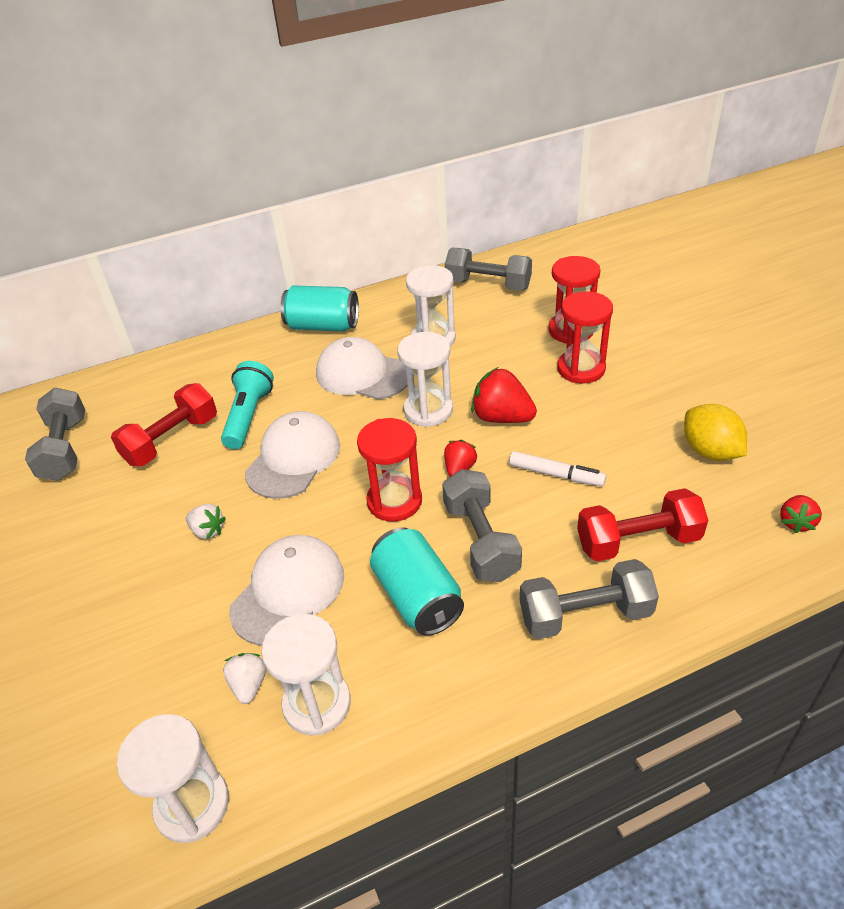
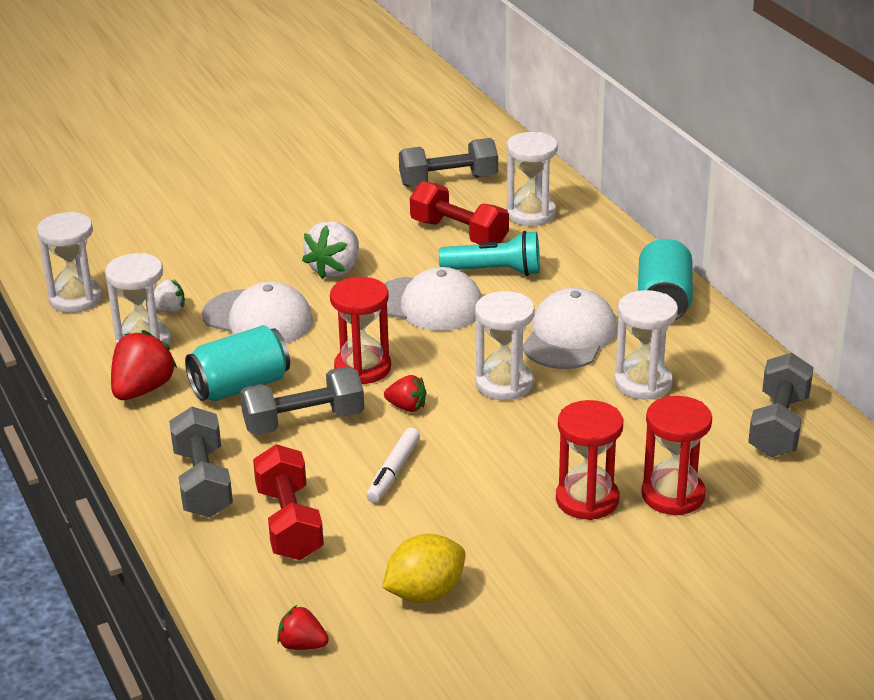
camera: 85 degrees right, 10 degrees down
(155, 394) = (531, 214): none -> white hourglass
(207, 531) = (335, 269): white strawberry -> white strawberry, size x1.74
(502, 417) = (490, 435): red strawberry -> red strawberry (142, 389)

